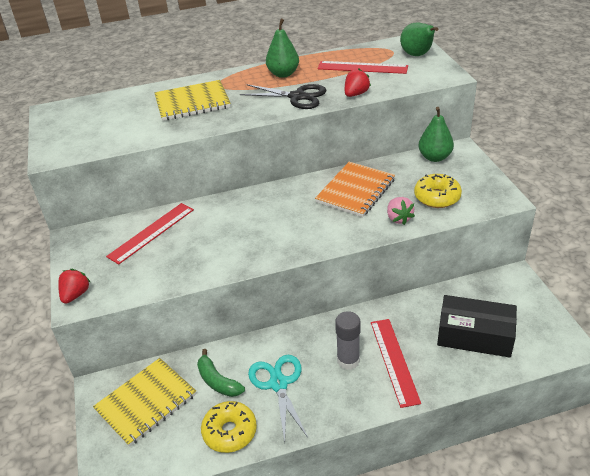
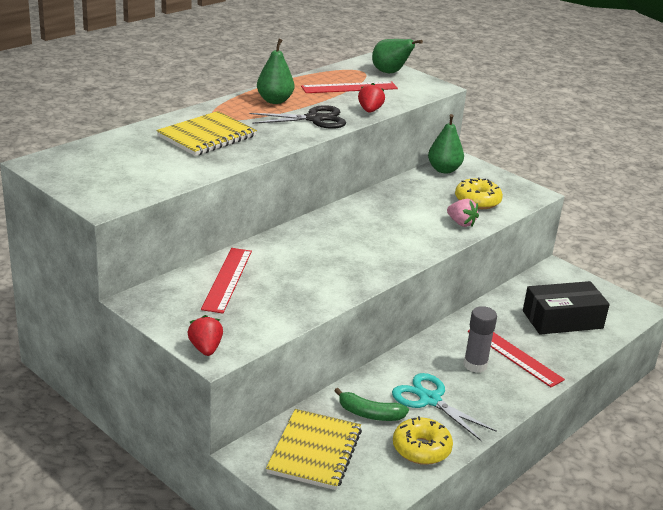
camera: 35 degrees left, 10 degrees down
(356, 191) = (399, 208): orange notebook -> none

